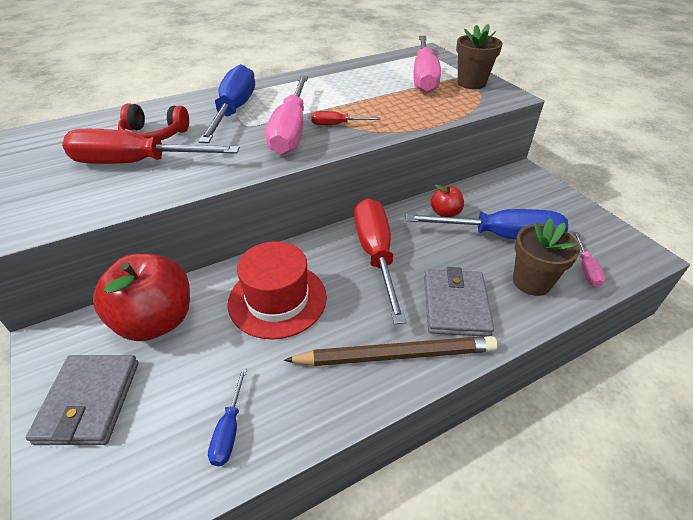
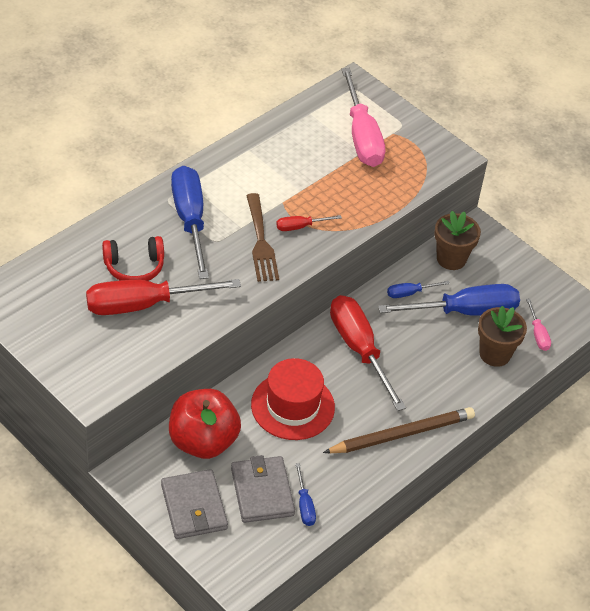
camera: 20 degrees left, 5 degrees up
(291, 131) = (261, 242): pink screwdriver -> brown fork
(445, 213) = (409, 293): red apple -> blue screwdriver
(455, 305) = (437, 386): grey wallet -> grey wallet (262, 492)
(471, 83) = (413, 140): brown flower pot -> brown flower pot (451, 259)

